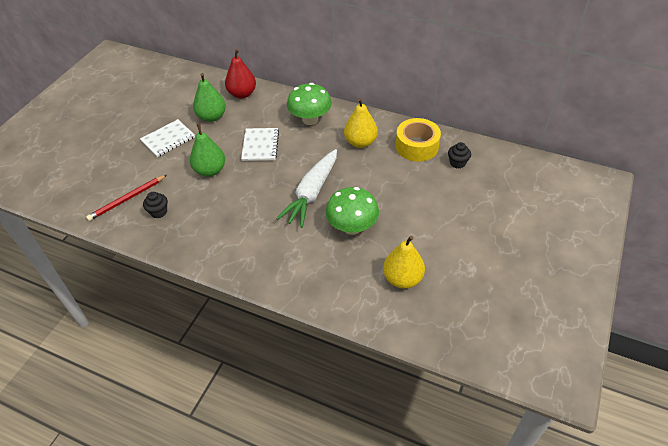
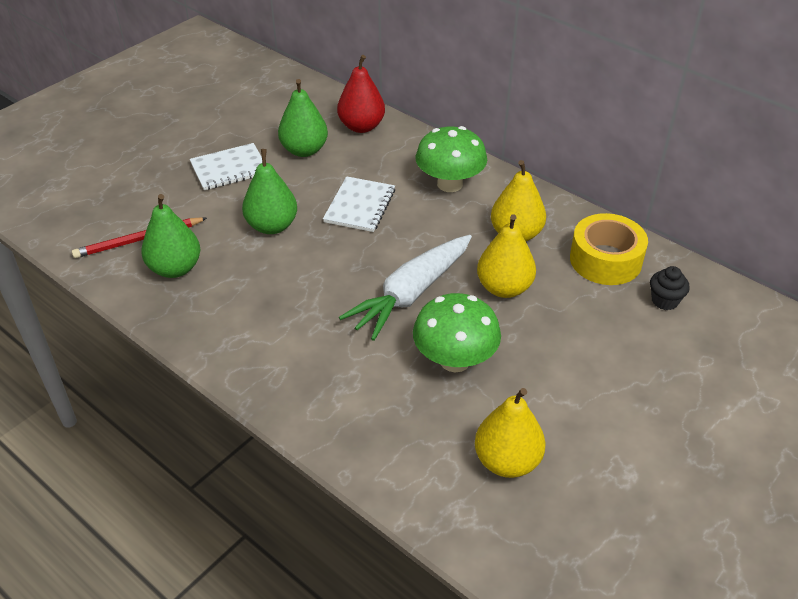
camera: 15 degrees right, 5 degrees down
(159, 212) = (175, 268): black cupcake -> green pear
(365, 177) = (504, 288): none -> yellow pear

